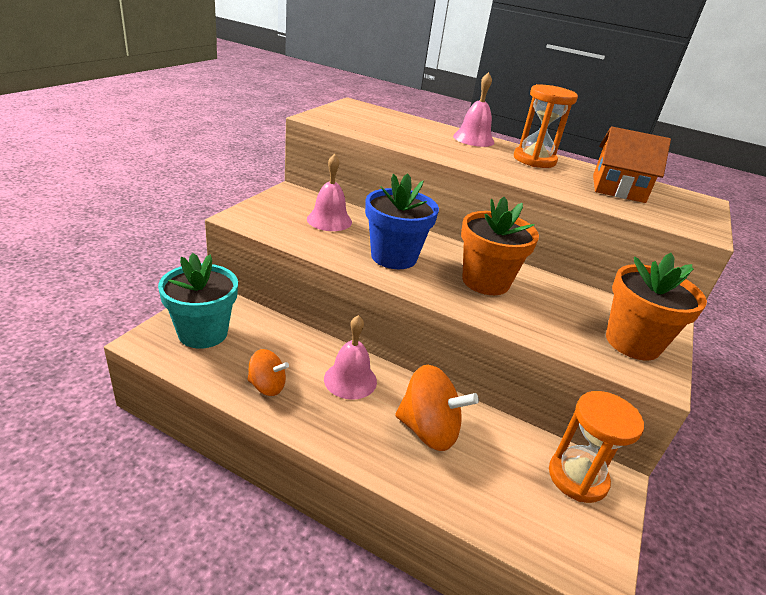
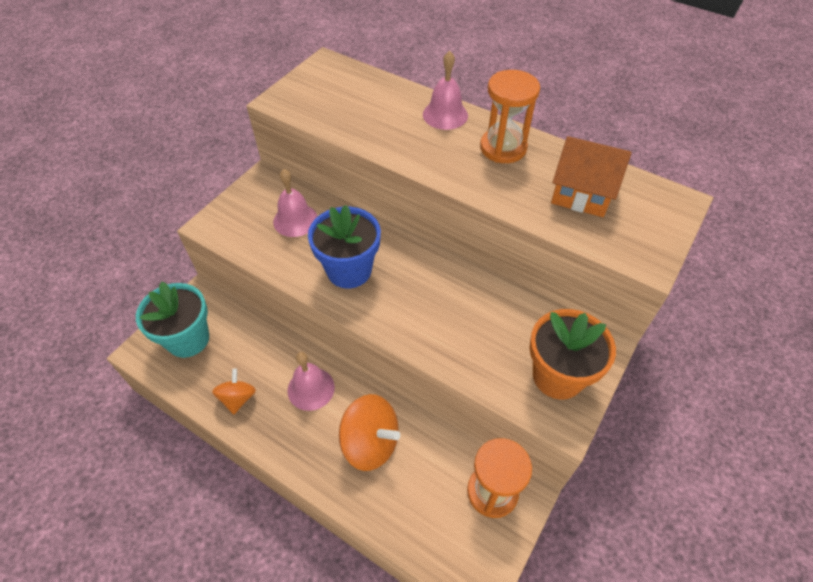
camera: 10 degrees right, 20 degrees up
(267, 386) = (238, 398): orange spinning top -> orange spinning top turned 105 degrees counterclockwise
(485, 281) = (433, 299): orange flower pot -> none

